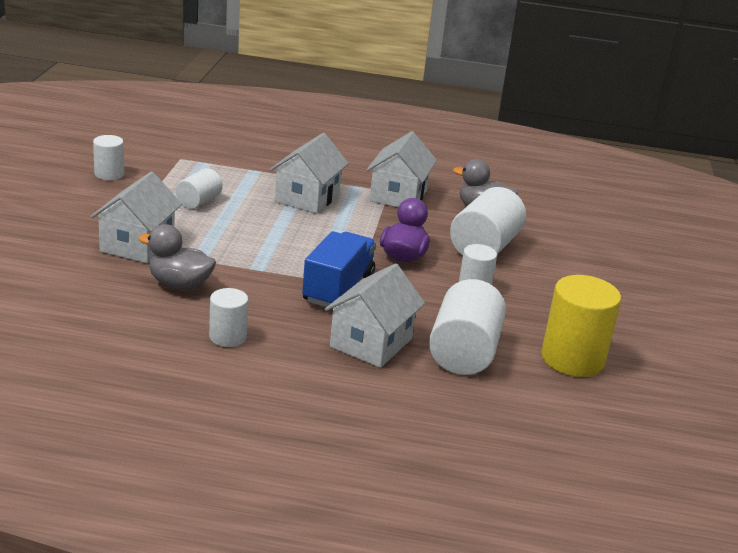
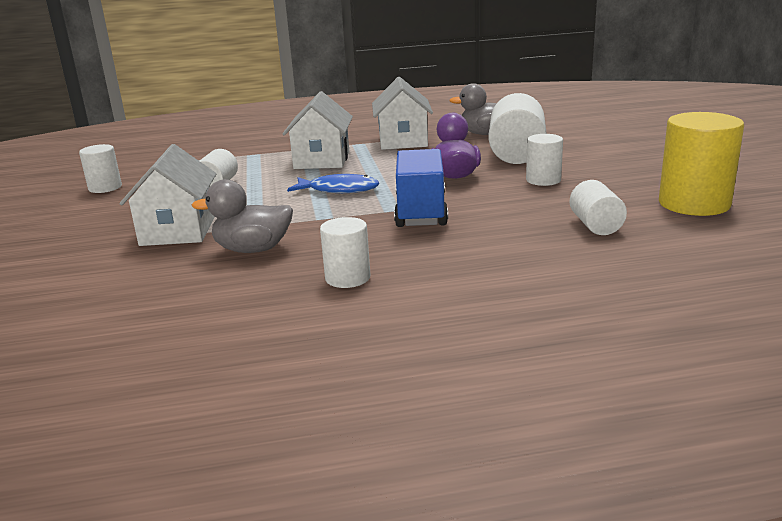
camera: 15 degrees left, 5 degrees down
(293, 241) = (339, 190): none -> blue fish
(371, 343) = (500, 242): white house -> none
(463, 352) = (595, 225): white cylinder -> white cylinder, size x0.57

